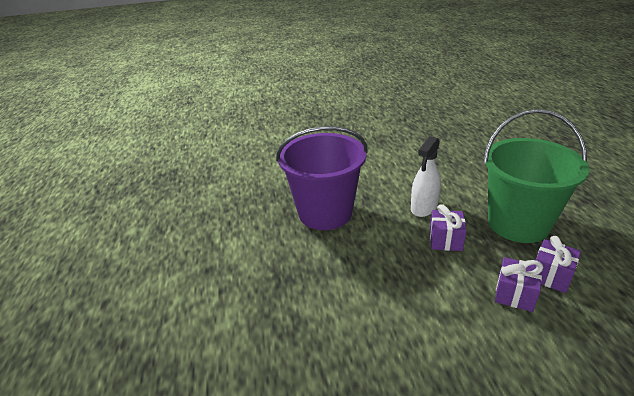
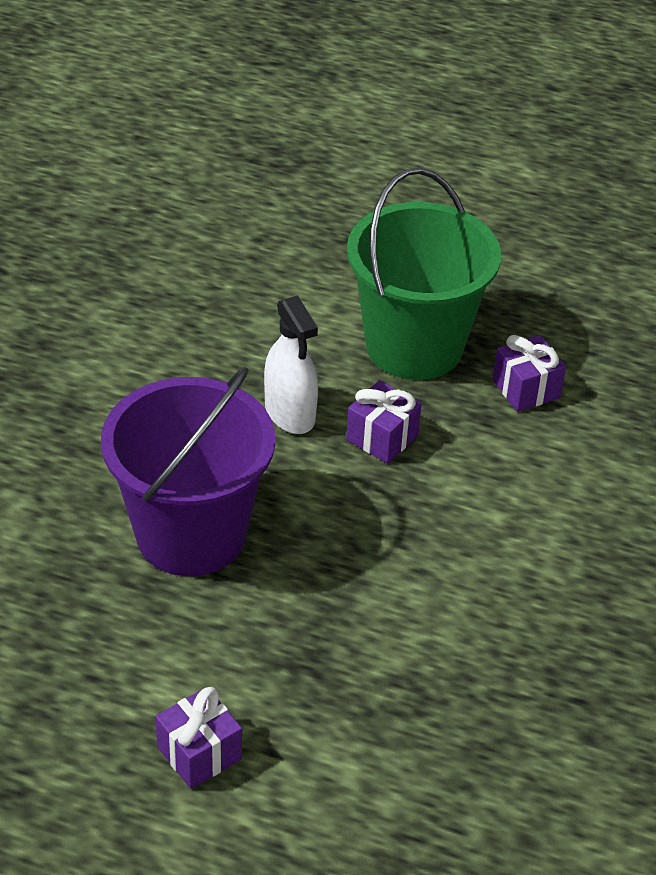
camera: 65 degrees left, 10 degrees up
(514, 294) = (528, 441): purple gift -> purple gift (199, 753)

